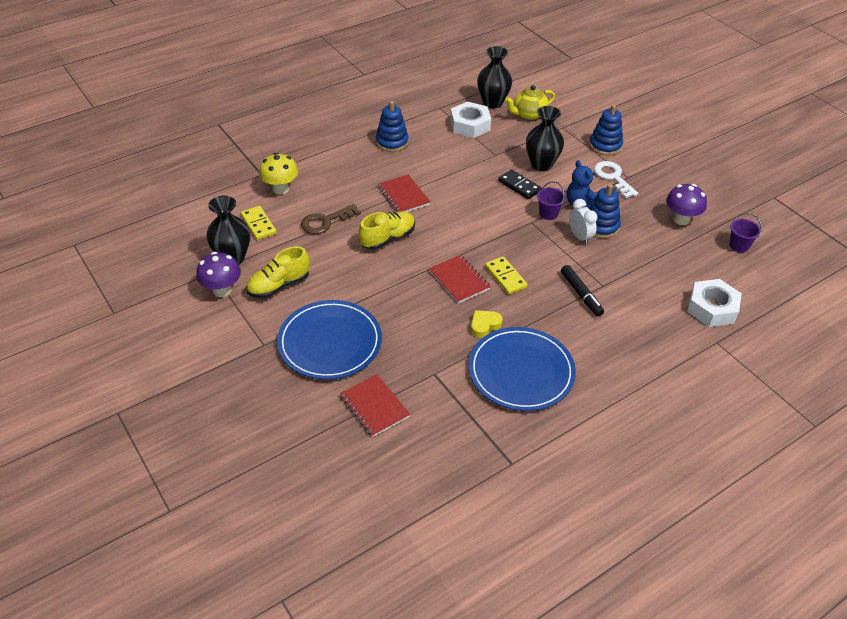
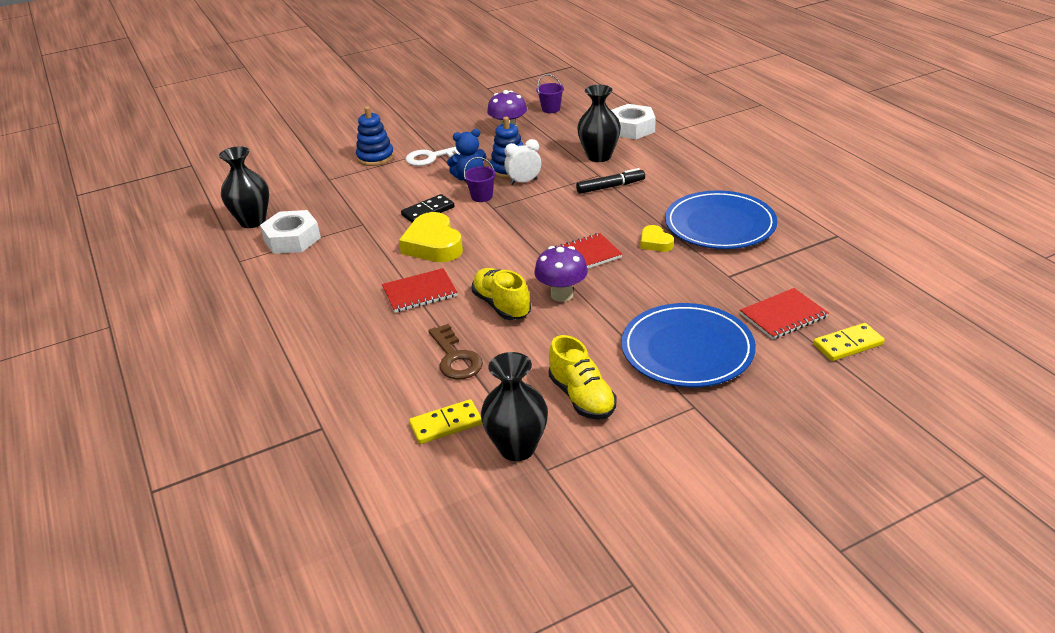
camera: 80 degrees left, 10 degrees down
(222, 290) = (587, 455): purple mushroom -> purple mushroom (562, 295)
(280, 189) = (367, 404): yellow mushroom -> none
(392, 142) = (299, 301): blue stacking toy -> none
(468, 195) = (433, 245): none -> yellow heart
(505, 277) = (581, 227): yellow domino -> yellow domino (848, 345)
(528, 114) = (292, 198): yellow teapot -> none
(541, 164) = (394, 196): black vase -> black vase (599, 156)

